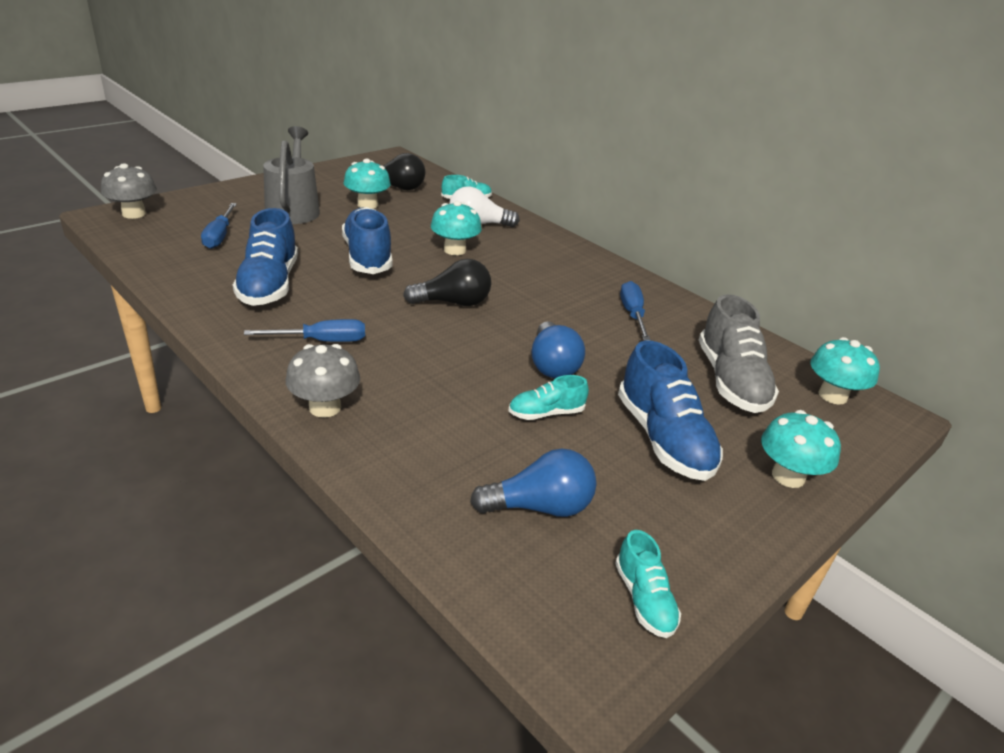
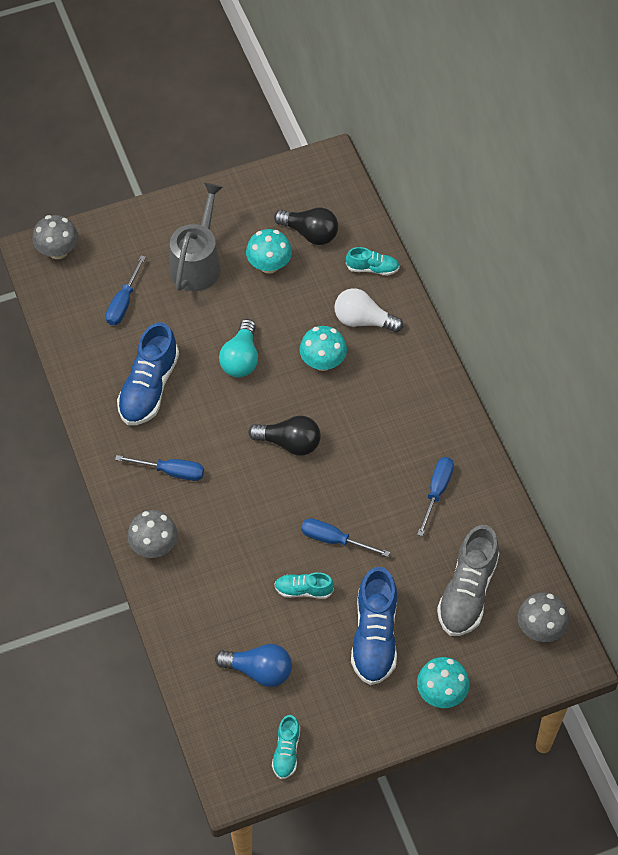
camera: 25 degrees right, 25 degrees up
(367, 257) = (241, 359): blue shoe -> turquoise light bulb
(552, 365) = (334, 540): blue light bulb -> blue screwdriver
(832, 395) = (540, 628): turquoise mushroom -> grey mushroom

